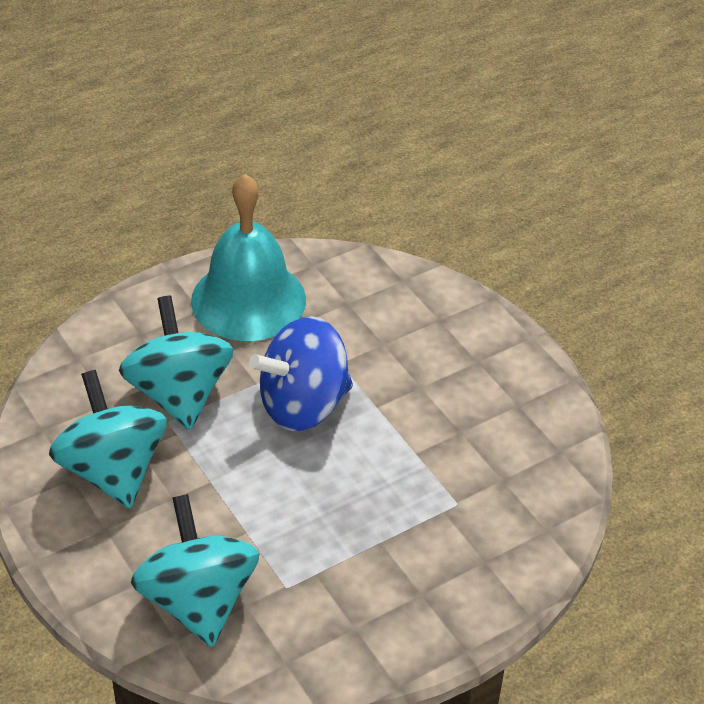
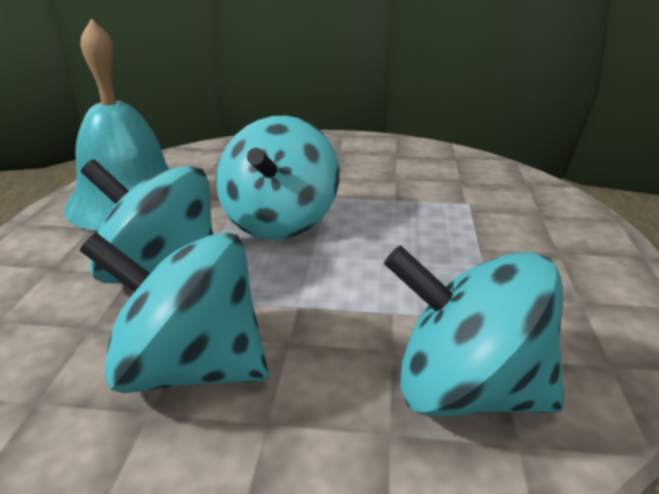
camera: 50 degrees left, 15 degrees down
(303, 405) = (279, 222): blue spinning top -> turquoise spinning top

